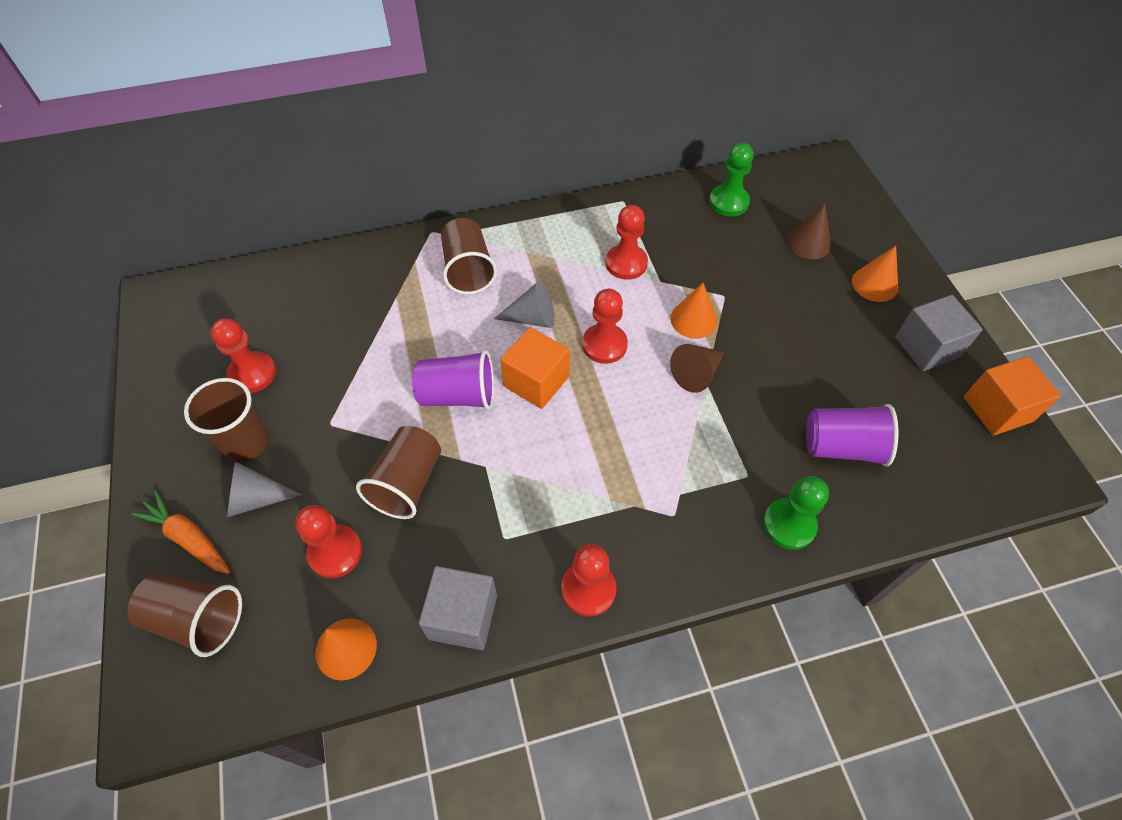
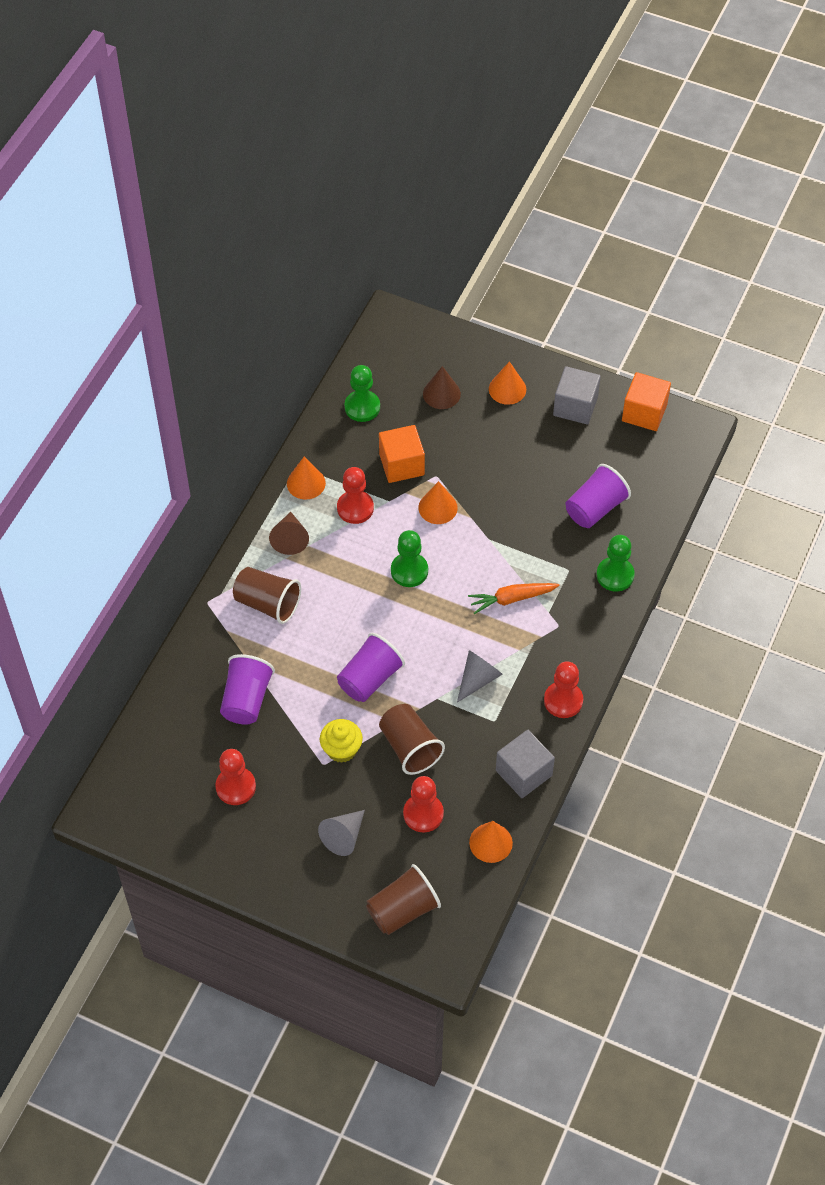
camera: 50 degrees left, 0 degrees up
(189, 538) = (339, 888): orange carrot -> orange carrot (512, 599)
(246, 442) = (293, 820): brown cup -> none
(355, 320) = (246, 699): none -> purple cup
(358, 427) = (341, 749): none -> yellow cupcake
(532, 318) = (348, 595): grey cone -> grey cone (478, 679)
(536, 381) = (401, 628): orange cube -> orange cube (401, 464)
(604, 345) = (409, 571): red pawn -> green pawn
(613, 216) = (306, 483): none -> orange cone
(696, 374) = (478, 539): brown cone -> brown cone (290, 539)

